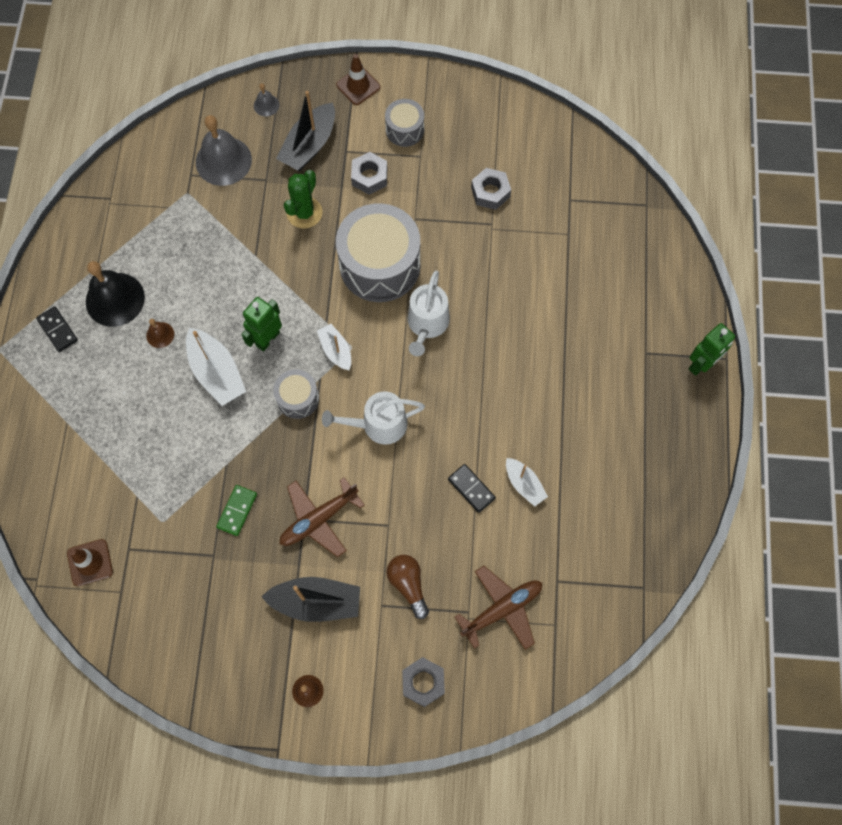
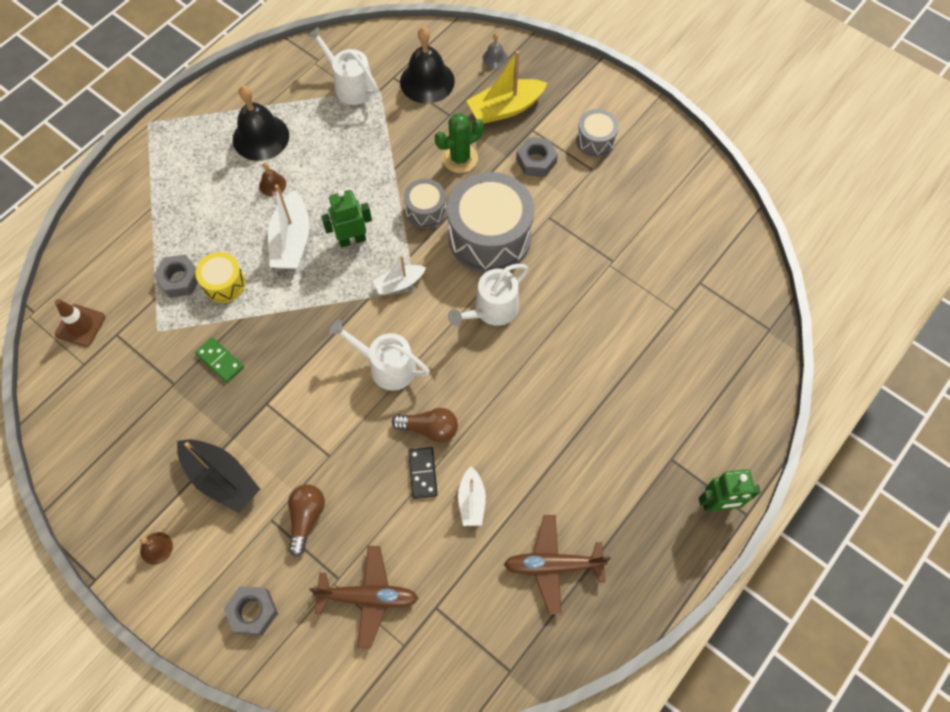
camera: 35 degrees right, 5 degrees down
(58, 330) = (201, 134): black domino -> none
(158, 205) = (350, 85): none -> white watering can
(188, 445) = (224, 284): none -> yellow drum
(223, 161) = (427, 81): grey bell -> black bell
(237, 510) = (220, 360): green domino -> green domino turned 75 degrees clockwise
(298, 398) = (338, 302): grey drum -> grey drum (425, 210)
(309, 145) = (505, 108): black boat -> yellow boat
(318, 519) = (277, 412): brown plane -> brown plane (552, 565)
(336, 350) = (399, 283): white boat -> white boat turned 120 degrees counterclockwise
(358, 86) = (582, 84): brown traffic cone -> none
(450, 451) = (429, 429): none -> brown light bulb
(490, 192) = (631, 234): grey nut -> grey nut (179, 279)

